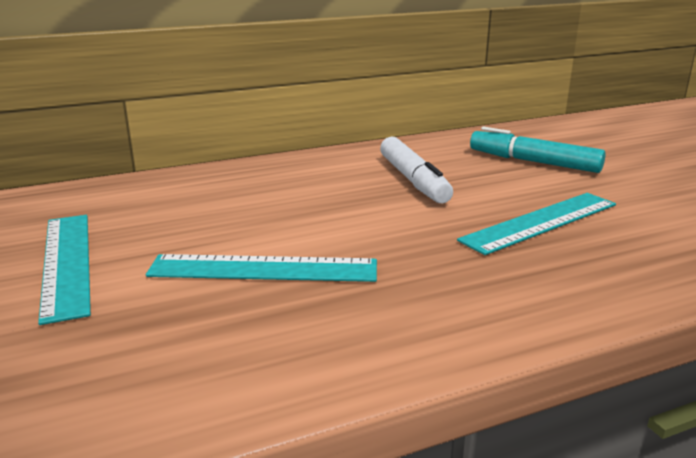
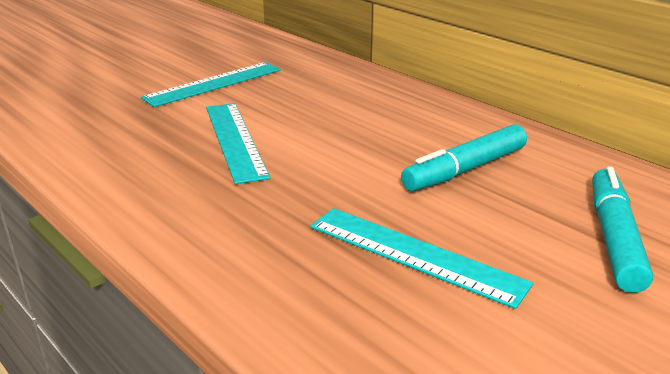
camera: 70 degrees right, 5 degrees up
(413, 180) = (465, 169): white marker -> turquoise marker

